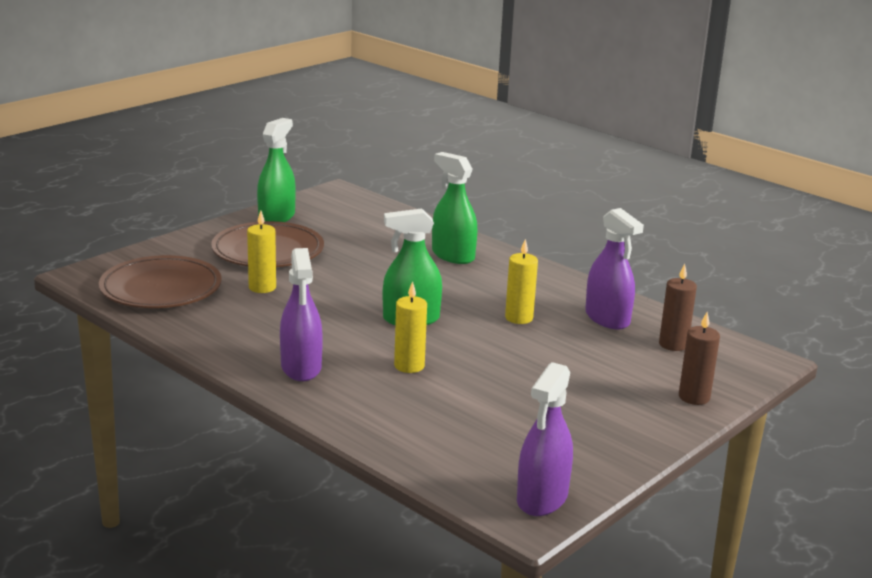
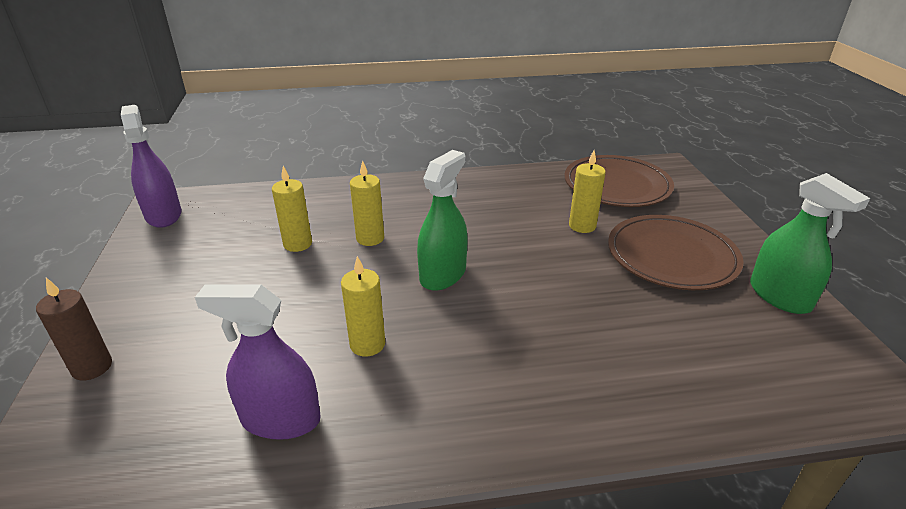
camera: 130 degrees right, 10 degrees up
(301, 367) = (426, 197): purple spray bottle -> none
(453, 255) = (571, 385): green spray bottle -> none
(467, 395) = (298, 244): none -> yellow candle
(673, 344) = (163, 435): brown candle -> none

